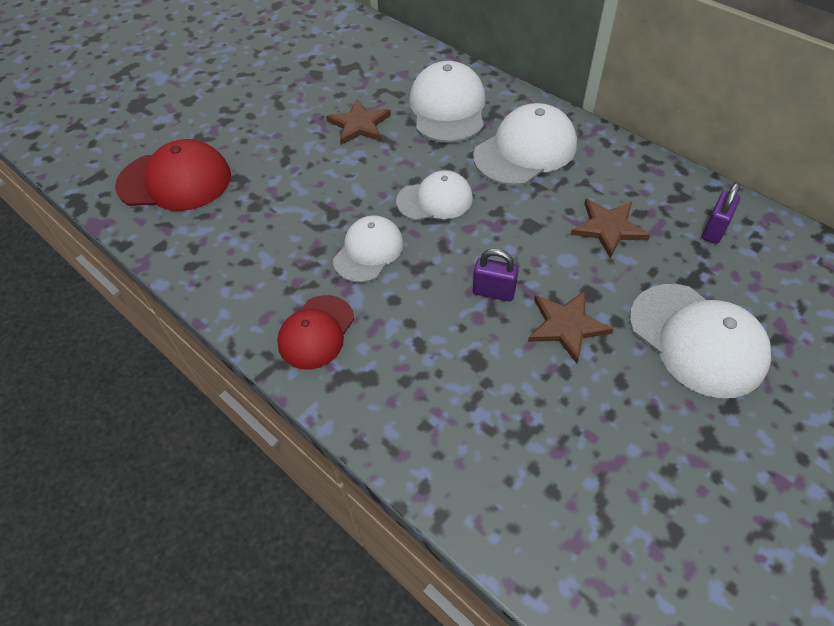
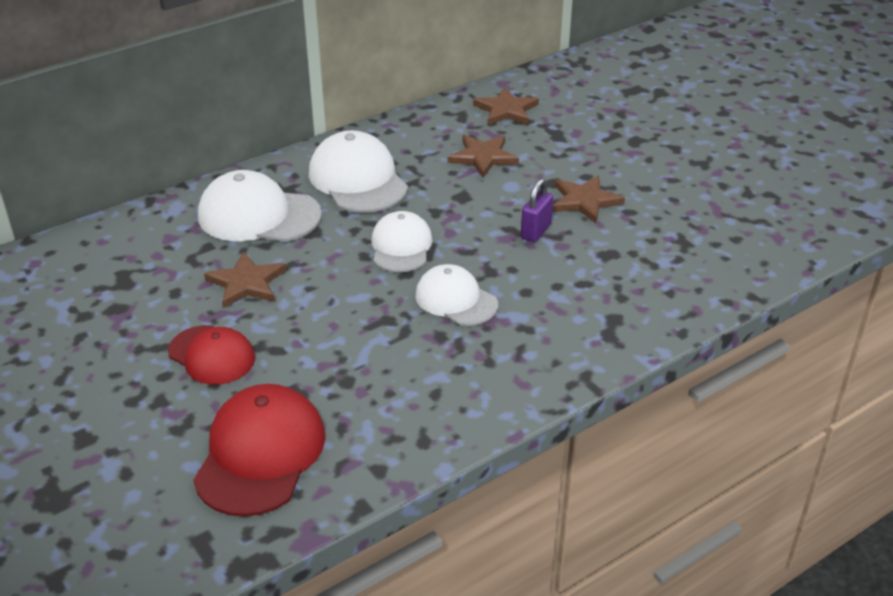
camera: 80 degrees left, 15 degrees down
(316, 332) = (552, 347): red cap -> red cap (211, 355)
(697, 340) = (614, 145): white cap -> none
(714, 230) = (506, 110): purple padlock -> brown star

